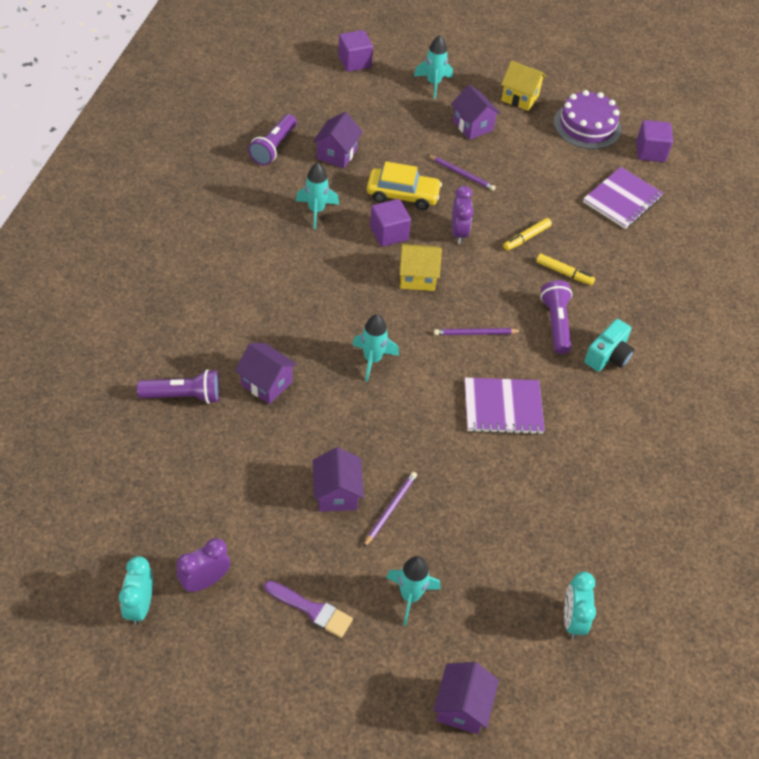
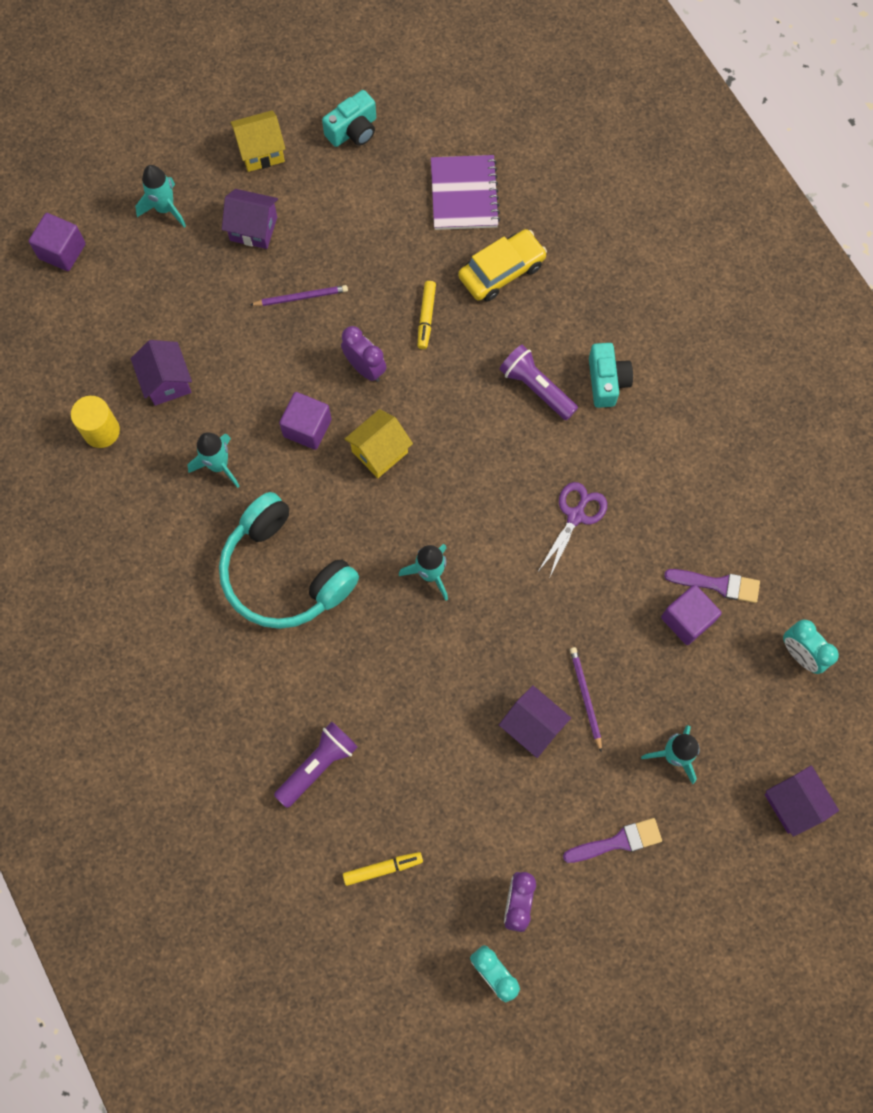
camera: 40 degrees left, 20 degrees up
(266, 383) = (371, 684): purple house -> none
(274, 148) = (101, 431): purple flashlight -> yellow cylinder
(287, 288) = (284, 573): none -> turquoise headphones
(403, 194) = (274, 372): yellow car -> yellow car (501, 271)
(475, 333) = (484, 463): purple pencil -> none
(503, 407) = (575, 516): purple notebook -> purple scissors
(558, 526) = (717, 584): none -> purple brush
(564, 273) = (493, 326): yellow marker -> yellow marker (383, 868)
(587, 125) = (353, 130): purple cake -> turquoise camera
(650, 152) = (436, 111): purple cube -> purple cube (687, 619)

